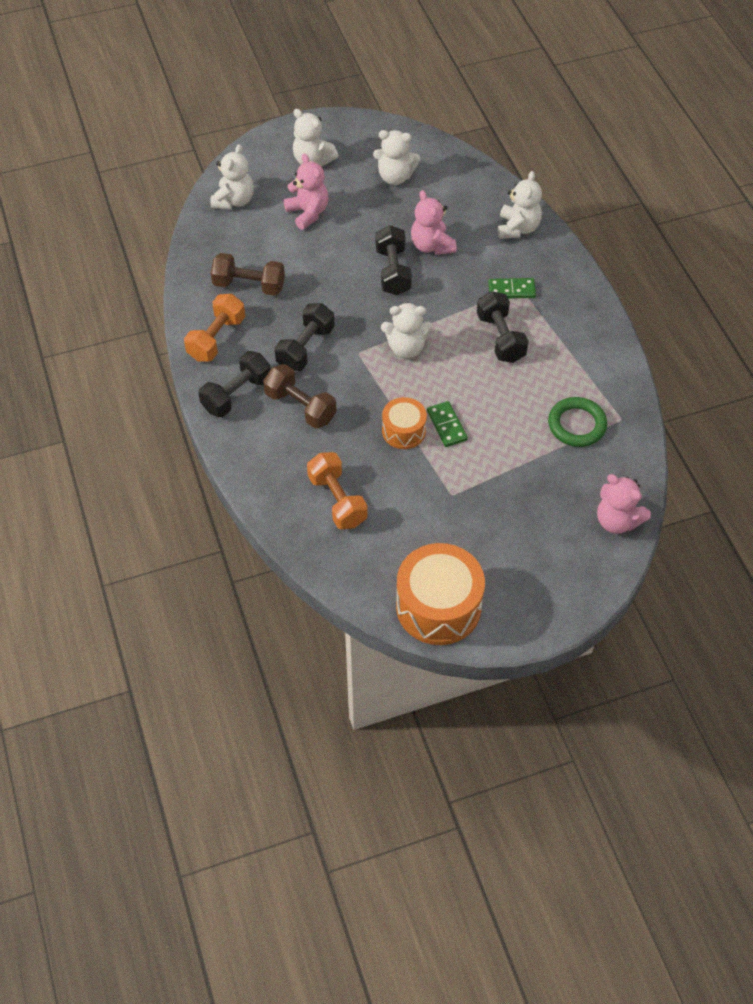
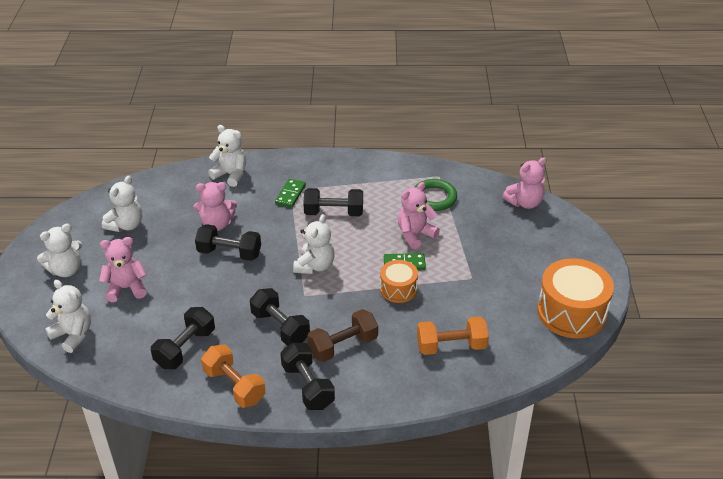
camera: 70 degrees left, 15 degrees down
(249, 285) = (185, 348): brown dumbbell -> black dumbbell
(500, 423) = (415, 235): none -> pink teddy bear

